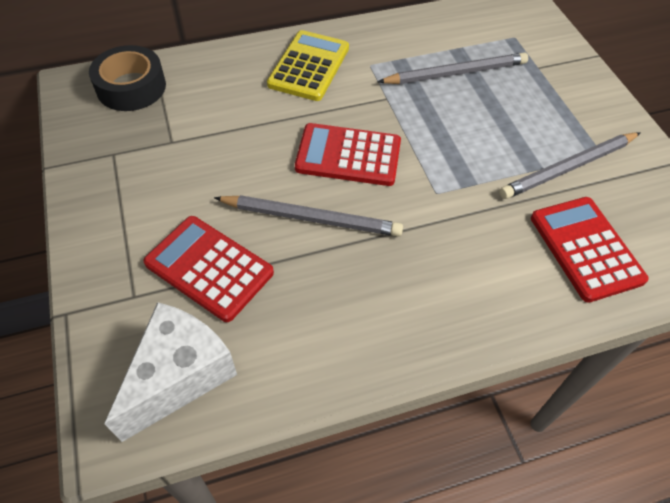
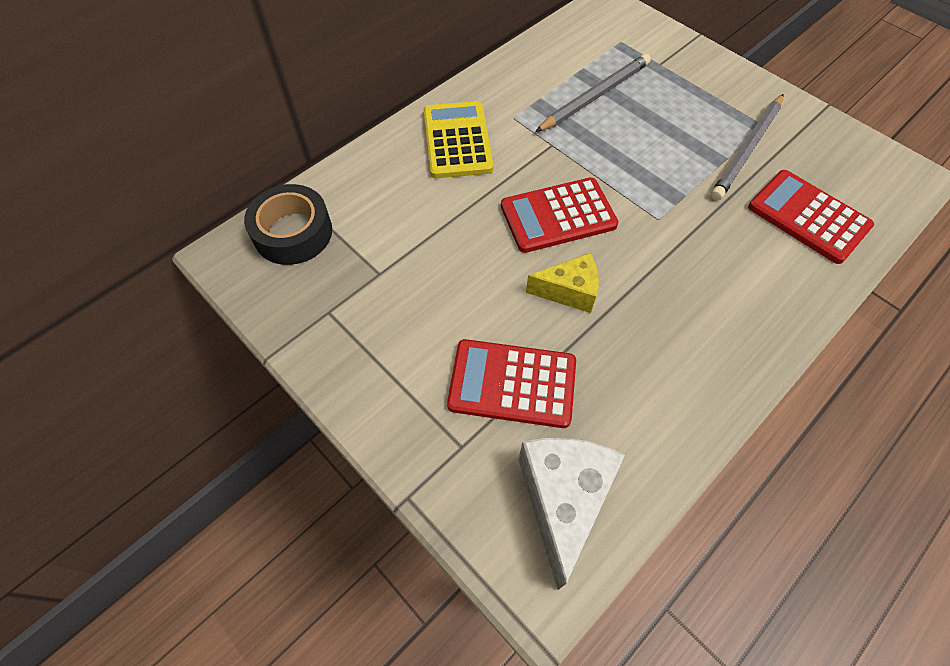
camera: 25 degrees left, 5 degrees up
(311, 218) = (569, 291): grey pencil -> yellow cheese

